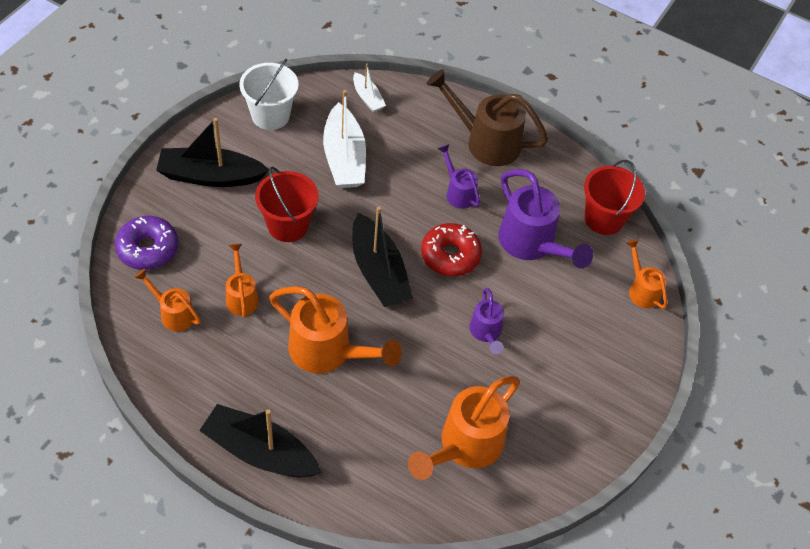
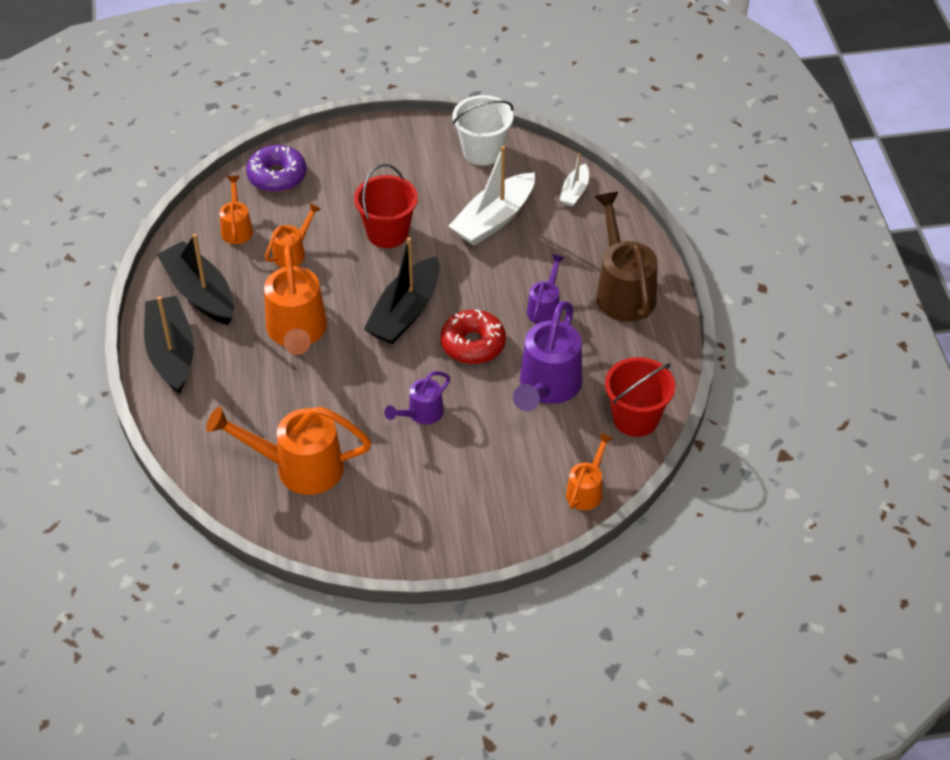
camera: 55 degrees right, 5 degrees down
(210, 176) = (382, 161): black boat -> black boat (200, 293)

